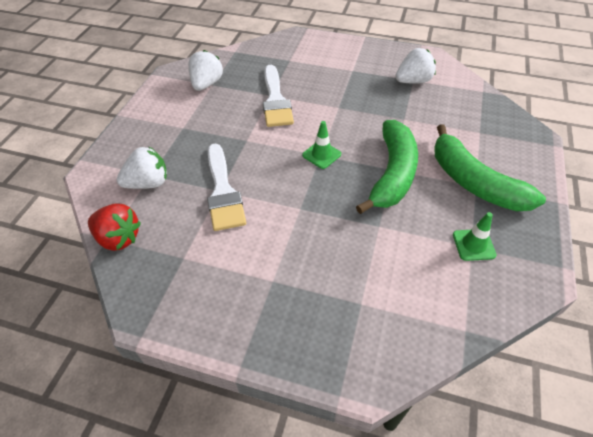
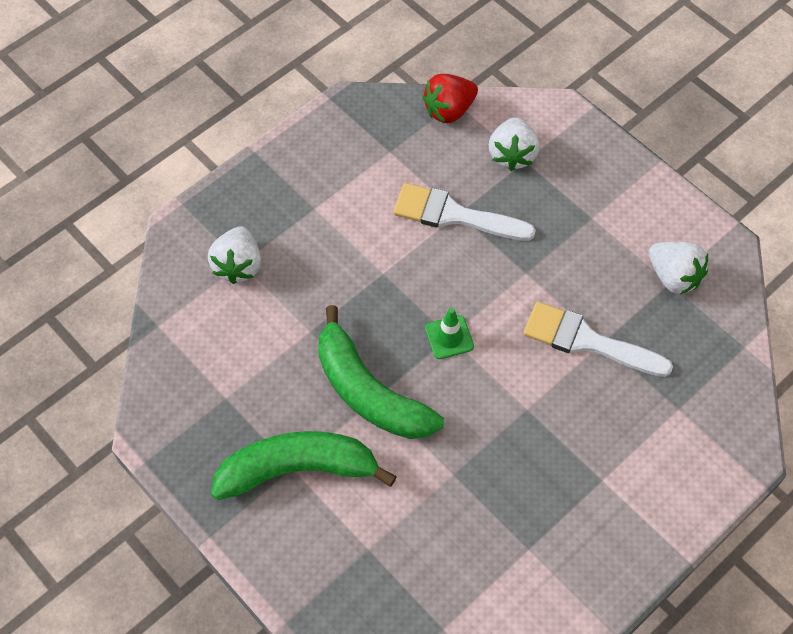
camera: 120 degrees right, 10 degrees up
(413, 81) = (525, 546): white strawberry -> white strawberry (238, 265)
(473, 245) = (226, 401): green traffic cone -> none

